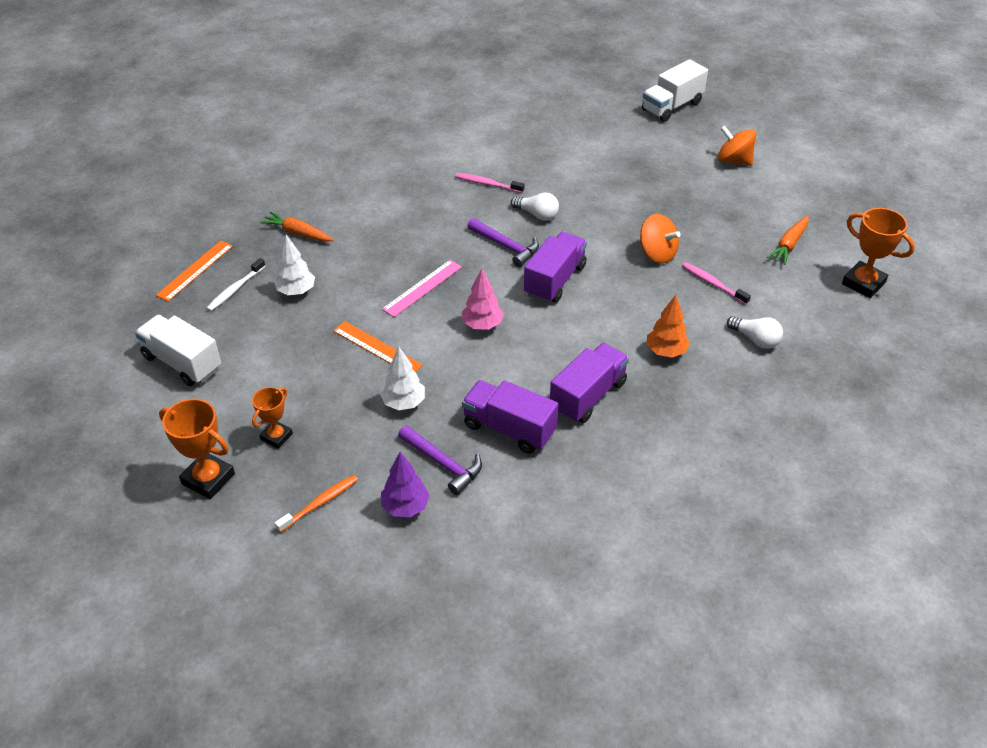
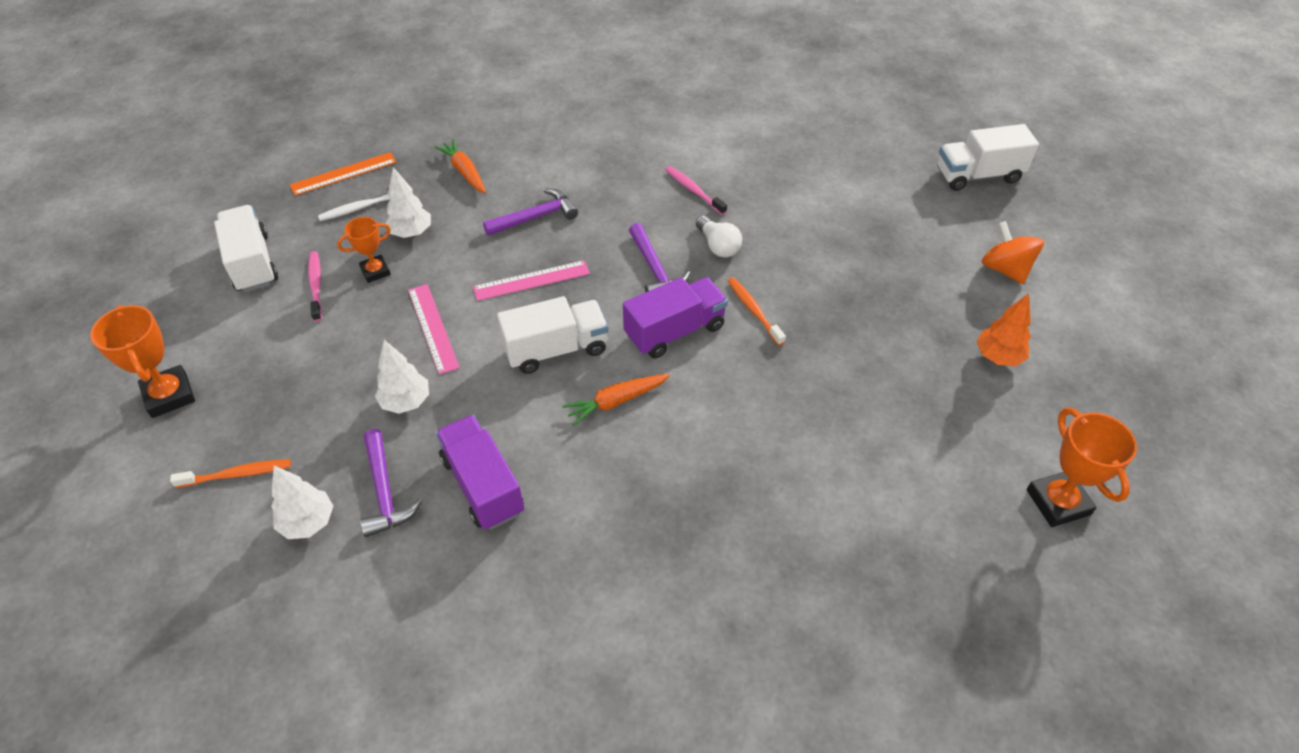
camera: 30 degrees right, 5 degrees up
(276, 436) = (263, 380): orange trophy -> orange trophy (375, 271)
(377, 348) = (433, 328): orange ruler -> pink ruler
(385, 244) = (536, 217): none -> purple hammer
(405, 507) = (308, 522): purple tree -> white tree
(482, 325) = (556, 349): pink tree -> white truck
(588, 396) = (597, 488): purple truck -> none
(596, 247) = (753, 310): none -> orange toothbrush
(657, 253) = (817, 348): orange spinning top -> none
(666, 351) = (730, 476): orange tree -> orange tree (998, 357)
(713, 283) = (856, 415): pink toothbrush -> pink toothbrush (316, 285)
(755, 339) = (852, 512): white light bulb -> none
(789, 245) = (994, 406): orange carrot -> orange carrot (616, 401)

